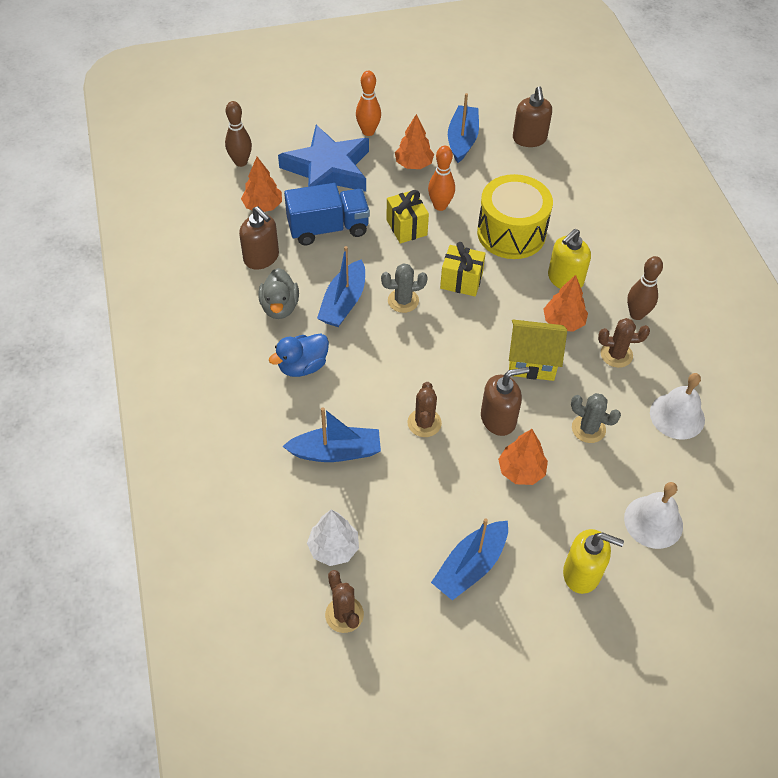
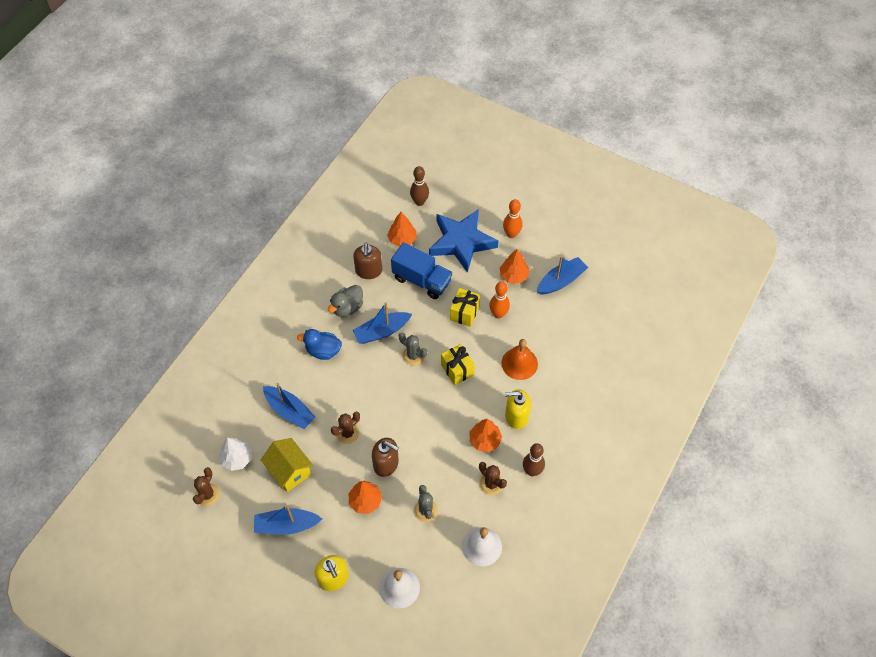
camera: 45 degrees right, 5 degrees up
(511, 233) = (519, 363): yellow drum -> orange bell
(529, 139) = (603, 311): brown soap dispenser -> none
(532, 362) = (440, 448): yellow house -> yellow house (289, 471)

